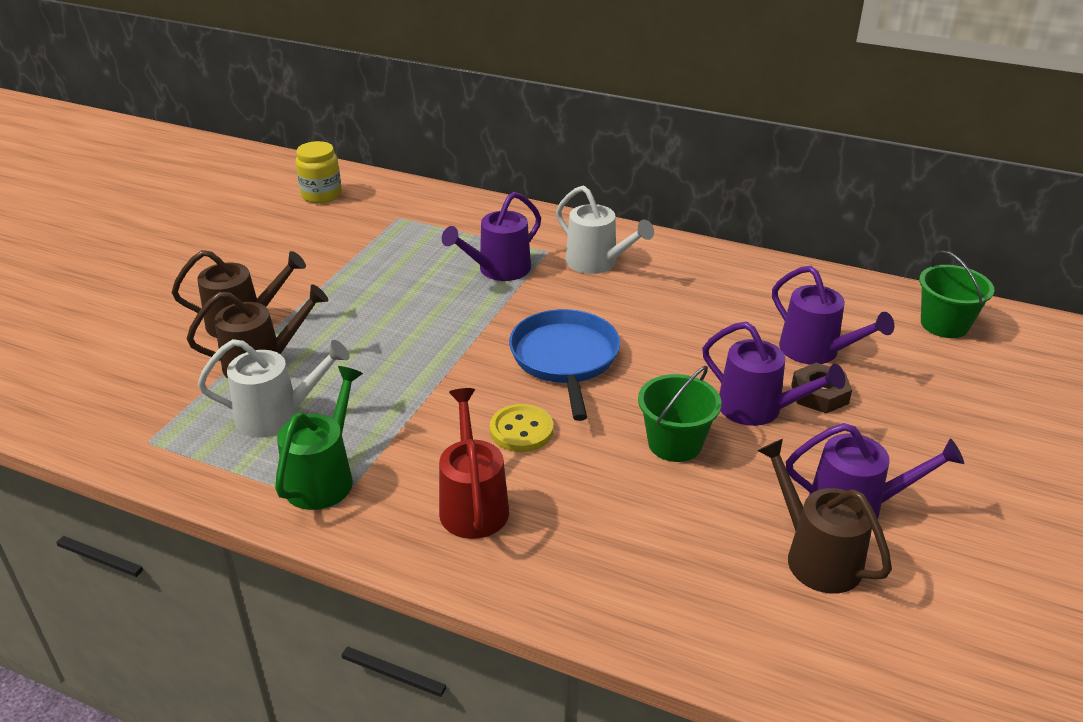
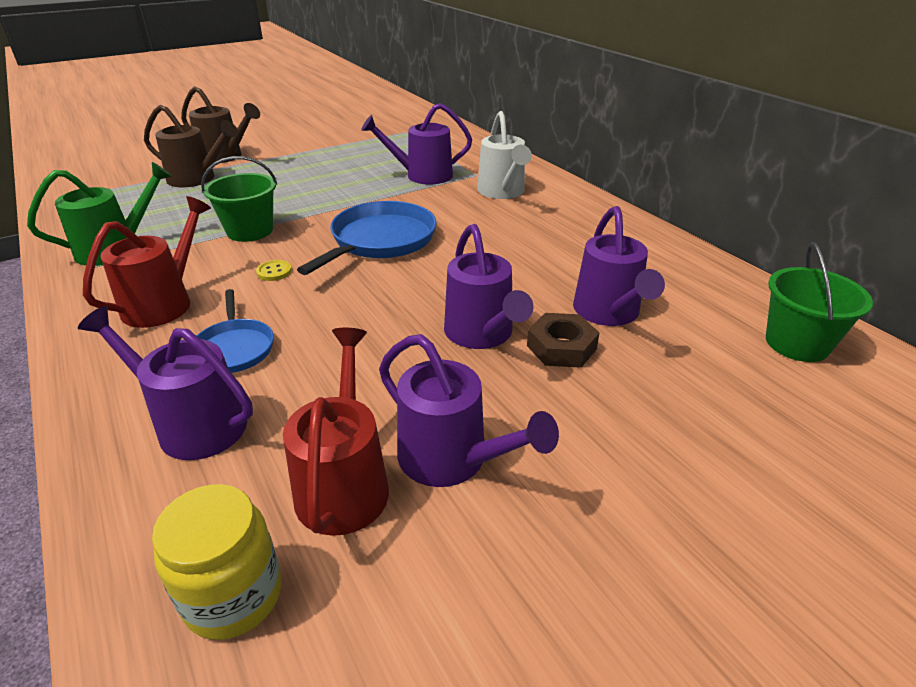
camera: 35 degrees right, 0 degrees up
(278, 415) = (155, 207): white watering can -> none
(321, 195) = (378, 110): yellow jar -> yellow jar (233, 595)
(521, 430) = (274, 272): yellow button -> yellow button, size x0.57
(600, 510) = (234, 348): none -> blue pan
(663, 578) = (192, 423): none -> purple watering can
(674, 443) = (369, 328): green bucket -> green bucket (250, 231)
(815, 556) = (344, 482): brown watering can -> red watering can

